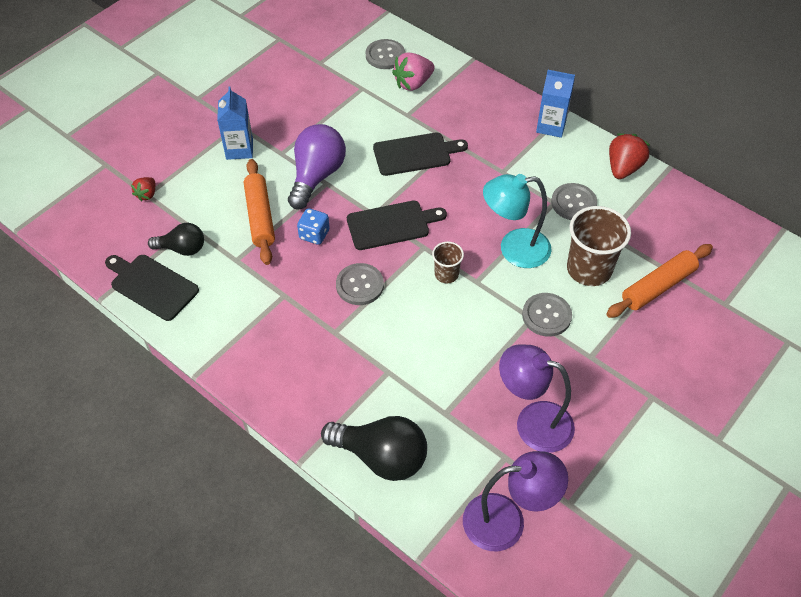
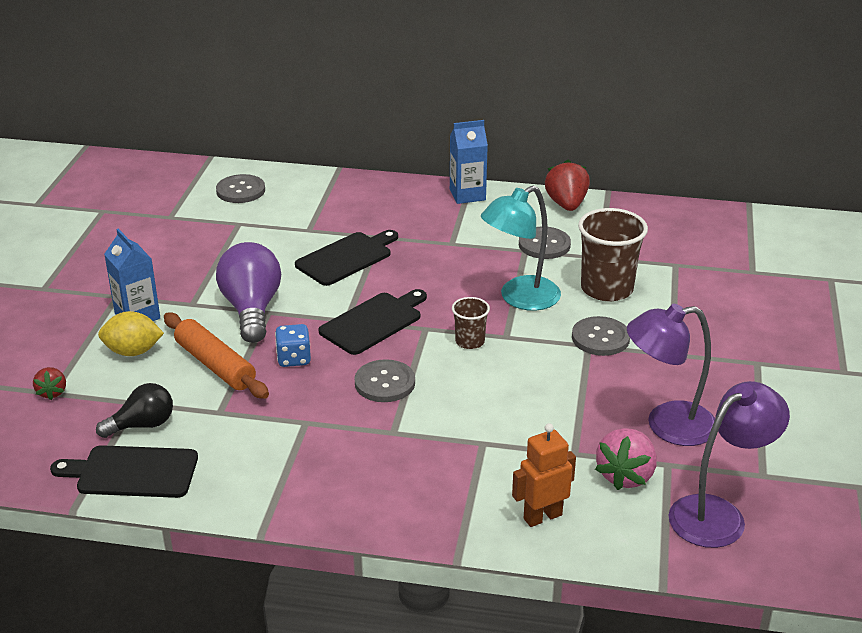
camera: 30 degrees left, 20 degrees down
(216, 181) = (133, 351): none -> yellow lemon
(381, 457) = (542, 516): black light bulb -> orange robot
(413, 83) = (292, 204): pink strawberry -> pink strawberry (626, 475)
(658, 286) = (682, 279): orange rolling pin -> none

